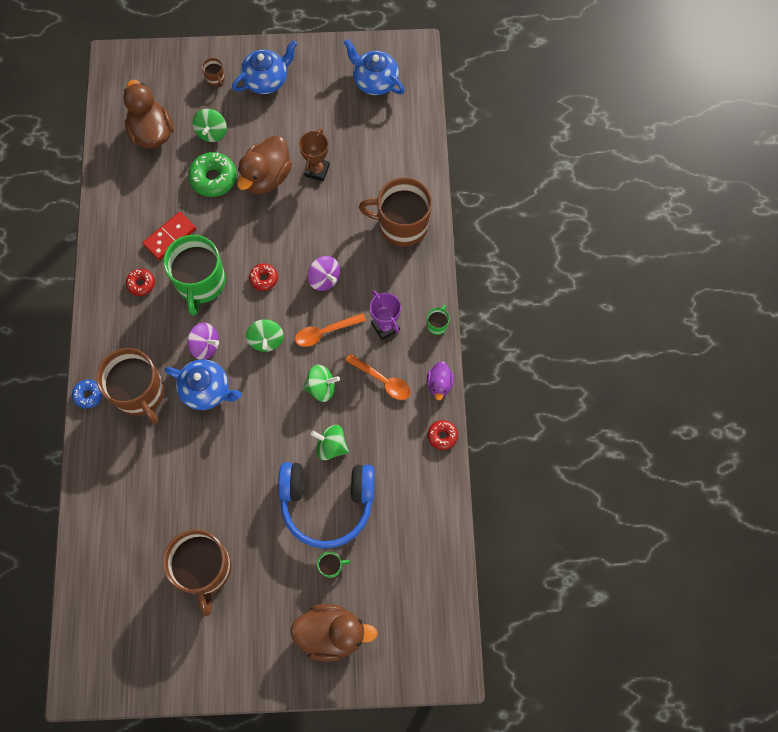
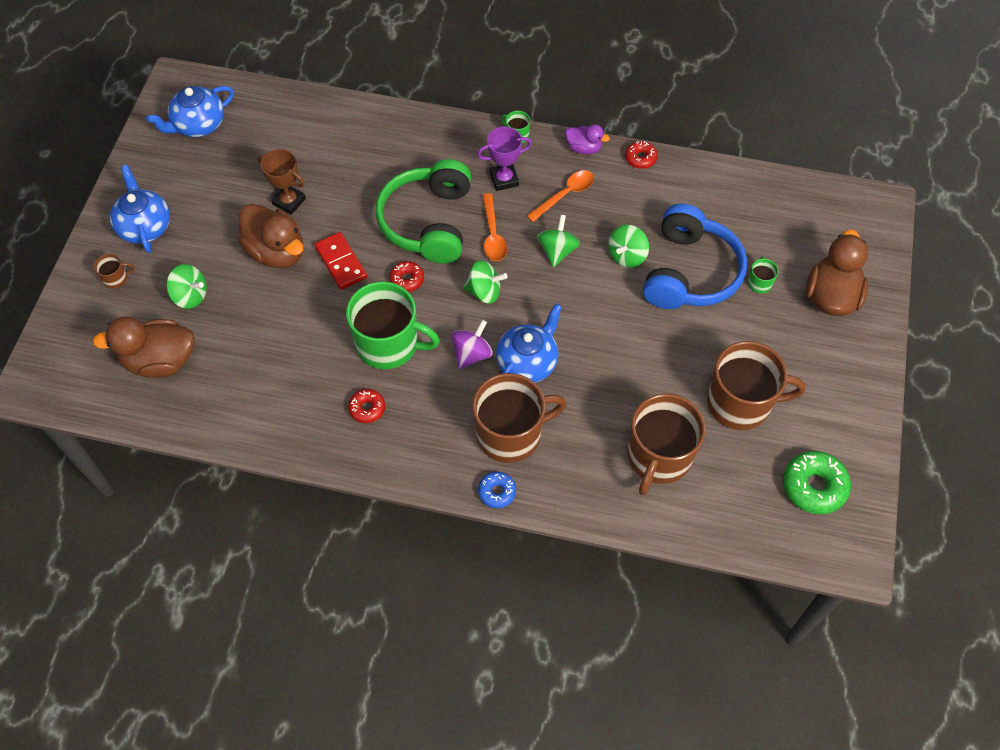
camera: 75 degrees left, 10 degrees down
(170, 237) = (315, 366): red domino -> red domino (341, 262)
(213, 178) = (254, 306): green donut -> green donut (814, 486)
(324, 279) = (428, 222): purple spinning top -> green headphones
(402, 225) = (389, 139): brown mug -> brown mug (658, 457)

